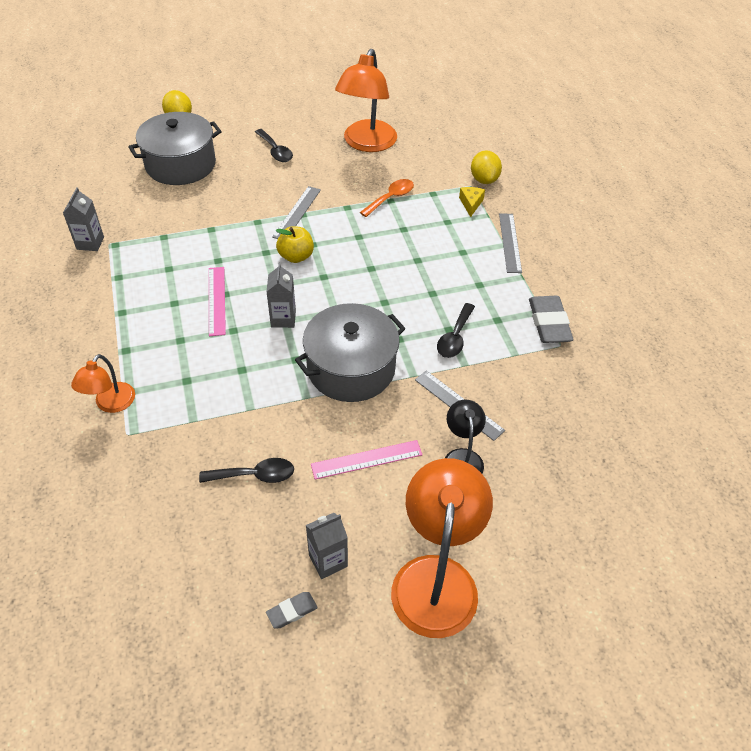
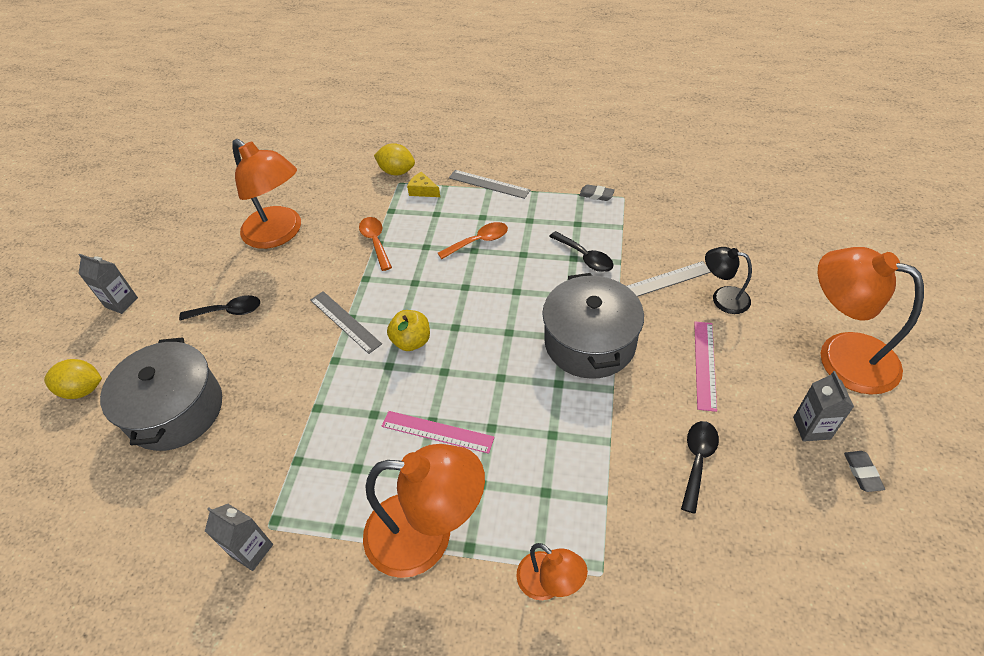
camera: 60 degrees left, 0 degrees up
(128, 324) = (427, 535): none -> orange lamp
(283, 319) = (497, 378): grey carton -> grey carton (121, 302)
(430, 259) = (479, 241): none -> orange spoon
(549, 323) = (596, 195): grey eraser -> grey eraser, size x0.52

